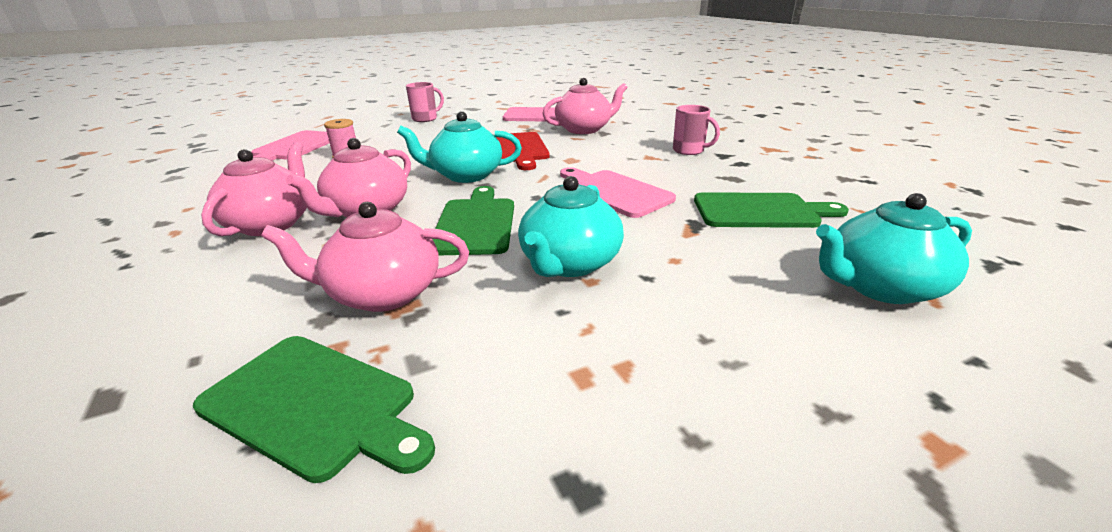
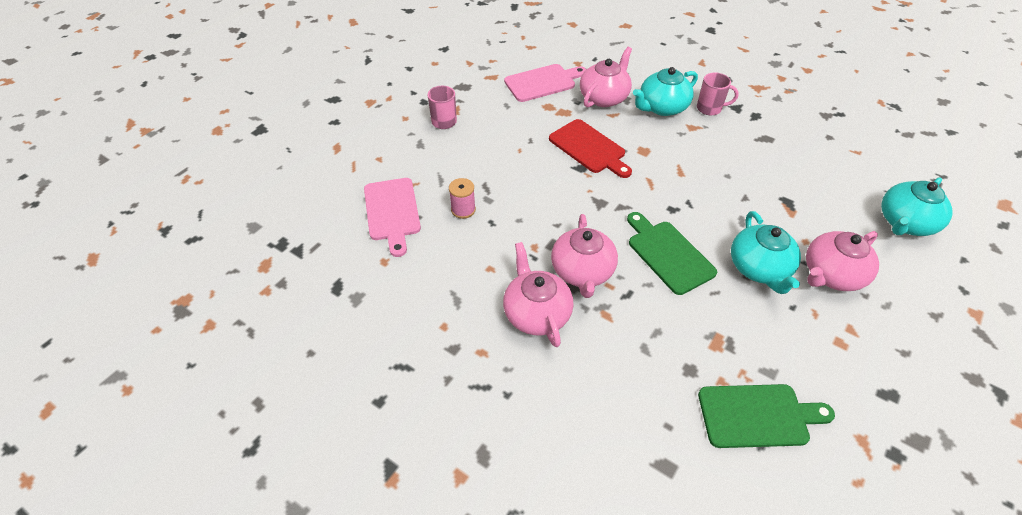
camera: 30 degrees left, 20 degrees up
(383, 293) = (695, 338): pink teapot -> pink teapot (831, 275)
(466, 175) = (594, 200): turquoise teapot -> turquoise teapot (662, 107)
(614, 192) = (713, 184): pink cutting board -> none
(760, 211) = (809, 174): green cutting board -> none

